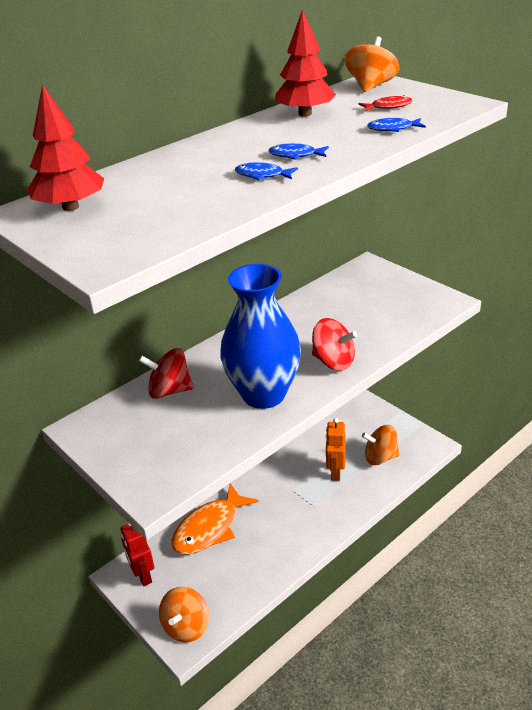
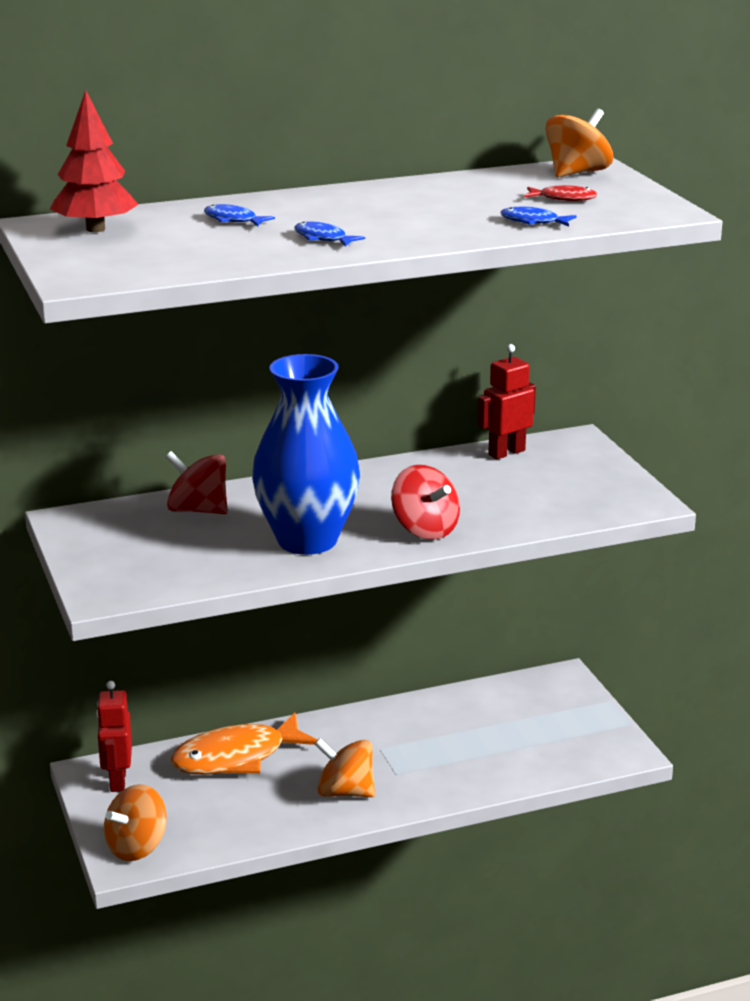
camera: 20 degrees right, 10 degrees down
(295, 155) = (384, 227): blue fish -> blue fish (233, 220)
(305, 114) = (453, 188): red tree -> none
(335, 286) = (506, 452): none -> red robot
(335, 472) = (455, 745): orange robot -> none
(380, 457) = (535, 746): orange spinning top -> orange spinning top (345, 792)

